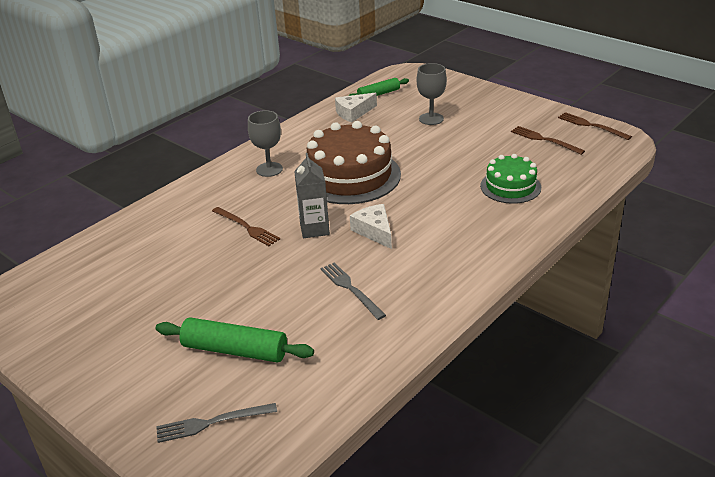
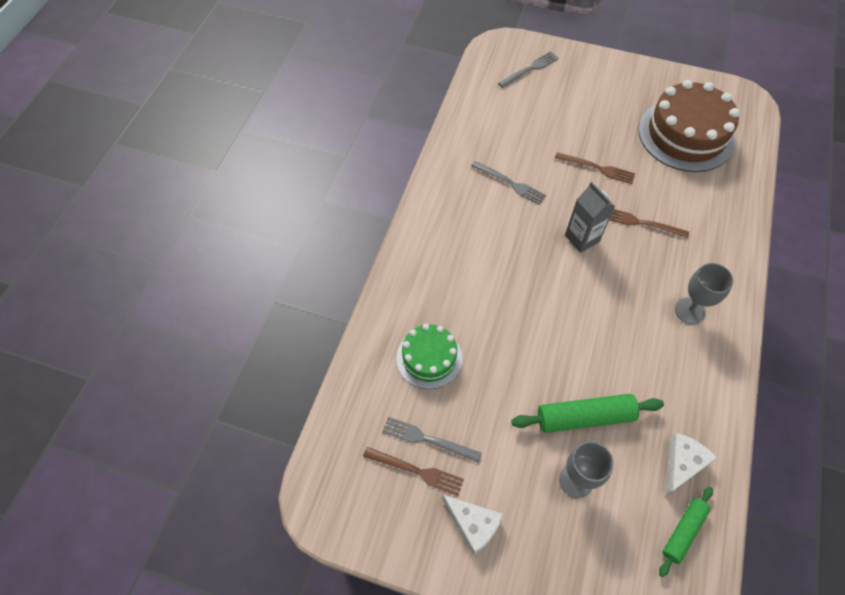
camera: 155 degrees right, 25 degrees up
(235, 350) = (554, 113): green rolling pin -> green rolling pin (584, 417)
(350, 176) = (600, 325): brown cake -> brown cake (686, 135)
(374, 231) = (528, 251): white cheese -> white cheese (473, 524)
(530, 150) = (427, 439): none -> grey fork
(591, 126) = (364, 530): brown fork -> brown fork (597, 168)

